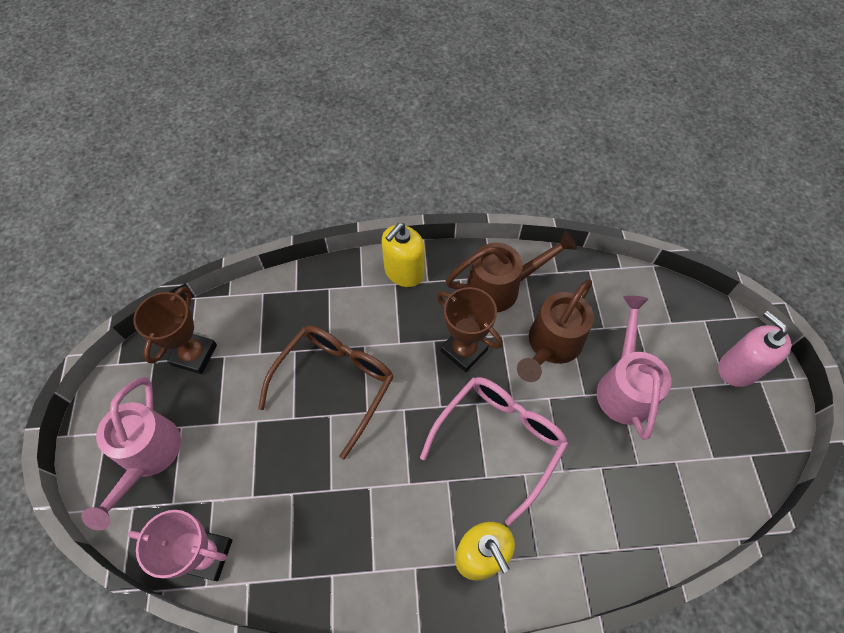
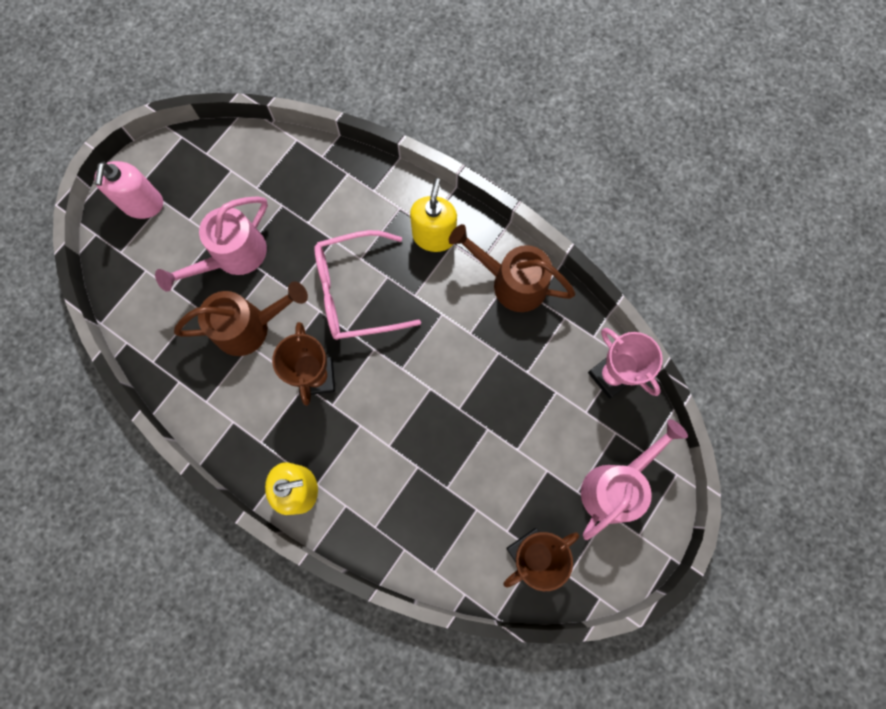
camera: 140 degrees left, 15 degrees up
(335, 384) = (436, 431): brown glasses -> none
(501, 287) = (236, 406): brown watering can -> brown watering can (511, 282)

